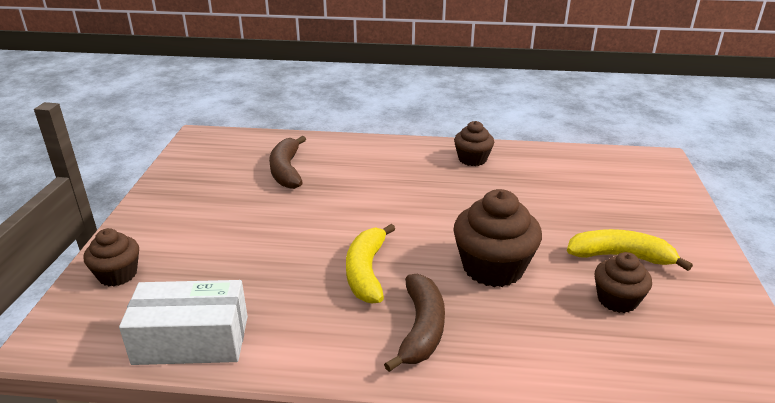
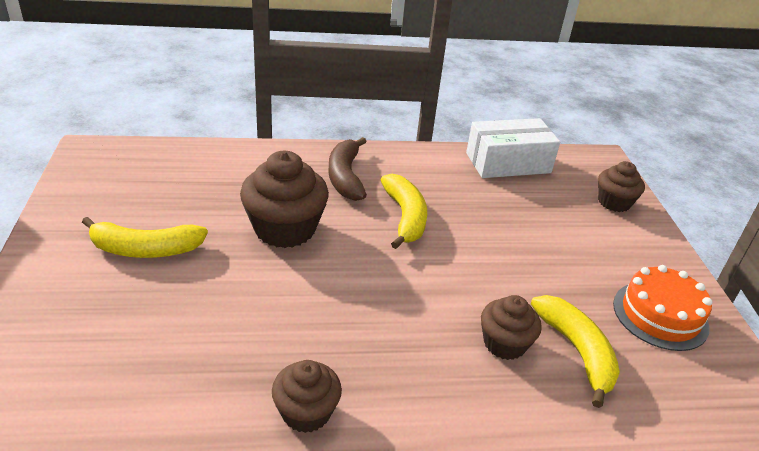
camera: 165 degrees right, 5 degrees up
(202, 183) = (660, 315): none -> orange cake
(286, 170) = (577, 351): brown banana -> yellow banana
(617, 300) = (173, 206): brown cupcake -> brown cupcake (504, 343)

